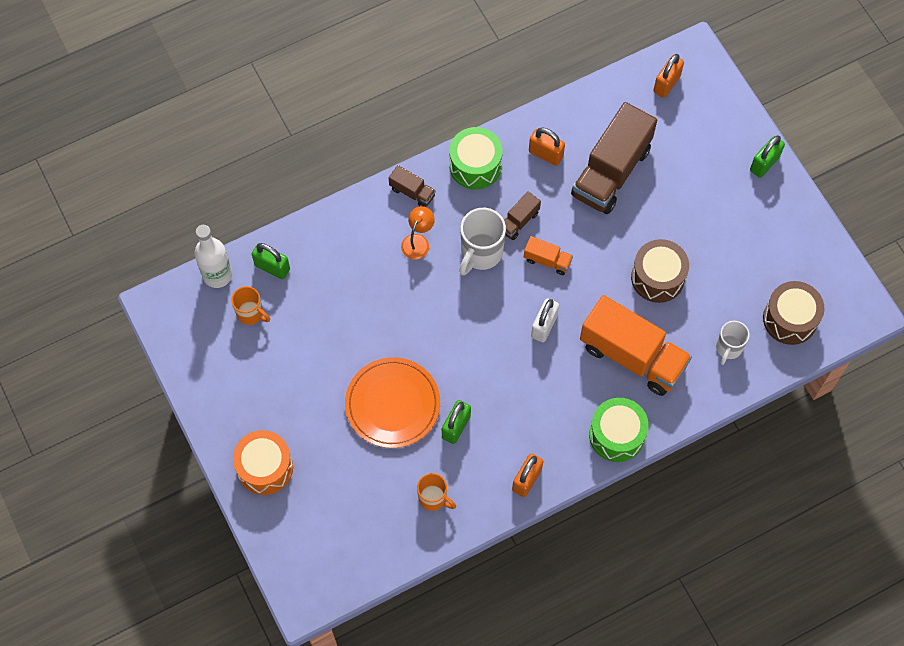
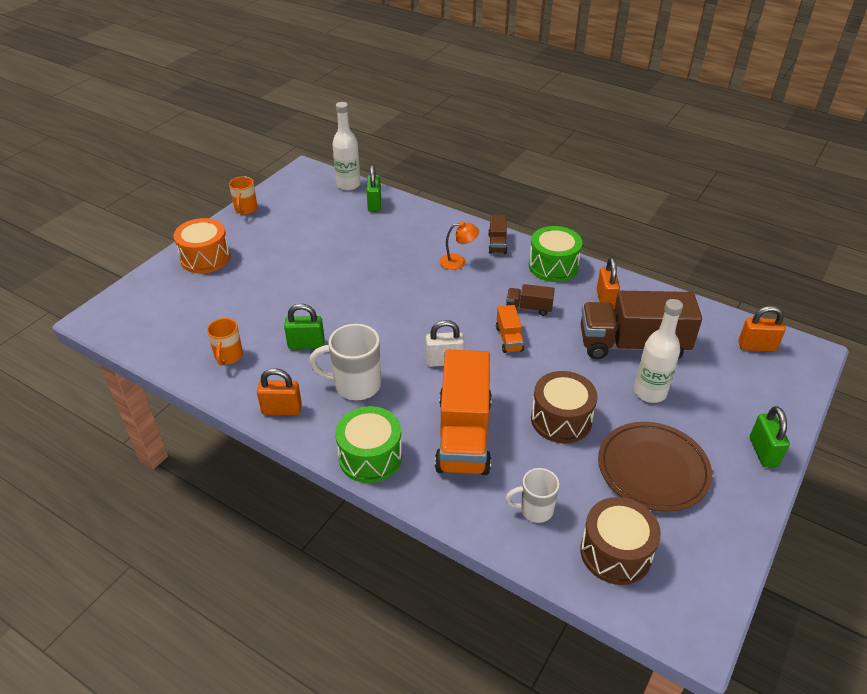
camera: 60 degrees right, 25 degrees down
(251, 314) = (329, 208): orange mug -> orange mug (246, 209)
(392, 404) = (303, 301): orange plate -> none
(480, 253) = (479, 298): white mug -> white mug (355, 385)
(667, 196) = (650, 392): none -> white bottle
(738, 247) = (653, 469): none -> brown plate
(764, 163) = (763, 452): green padlock -> green padlock turned 75 degrees clockwise

